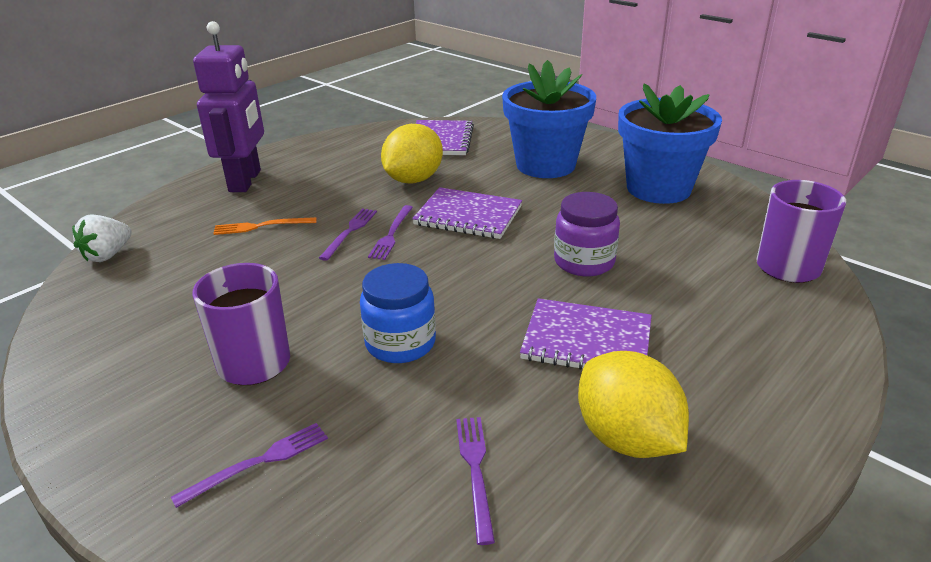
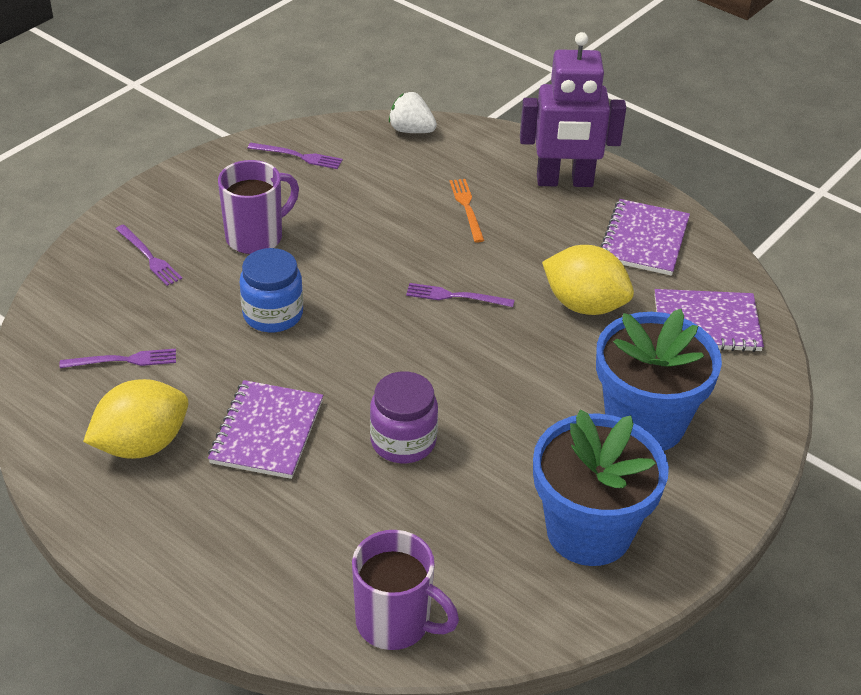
camera: 85 degrees right, 10 degrees up
(350, 232) = (459, 267): purple fork -> purple fork (298, 156)
(468, 216) = (499, 352): purple notebook -> purple notebook (644, 240)

